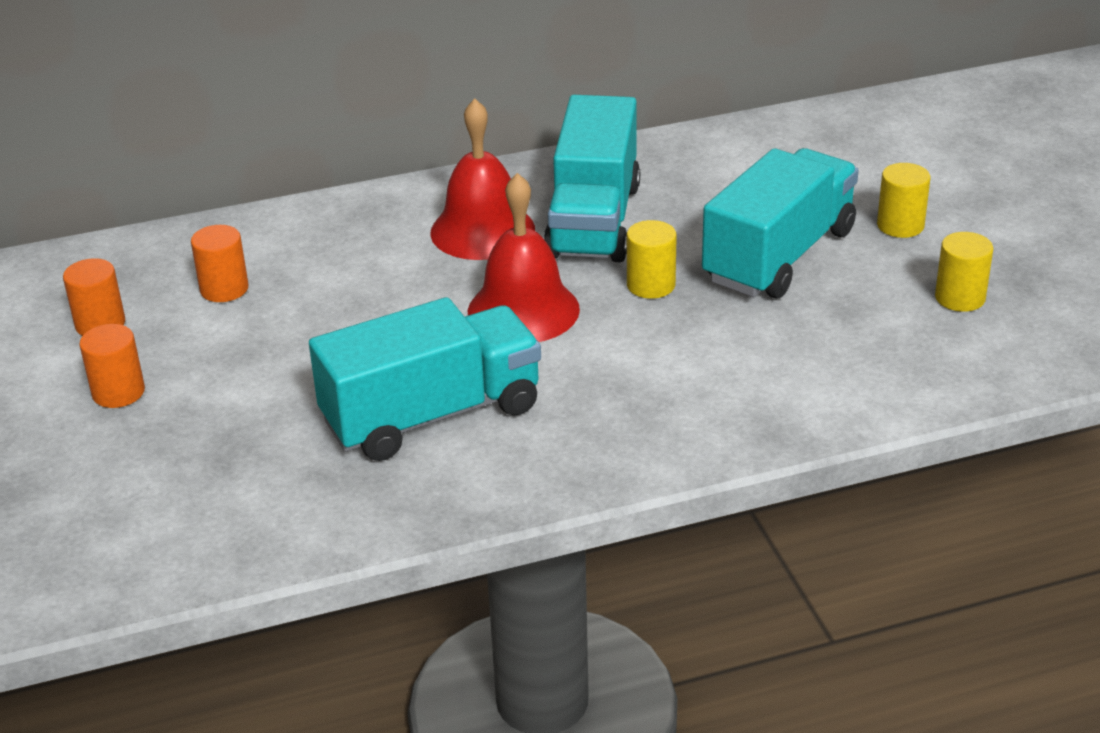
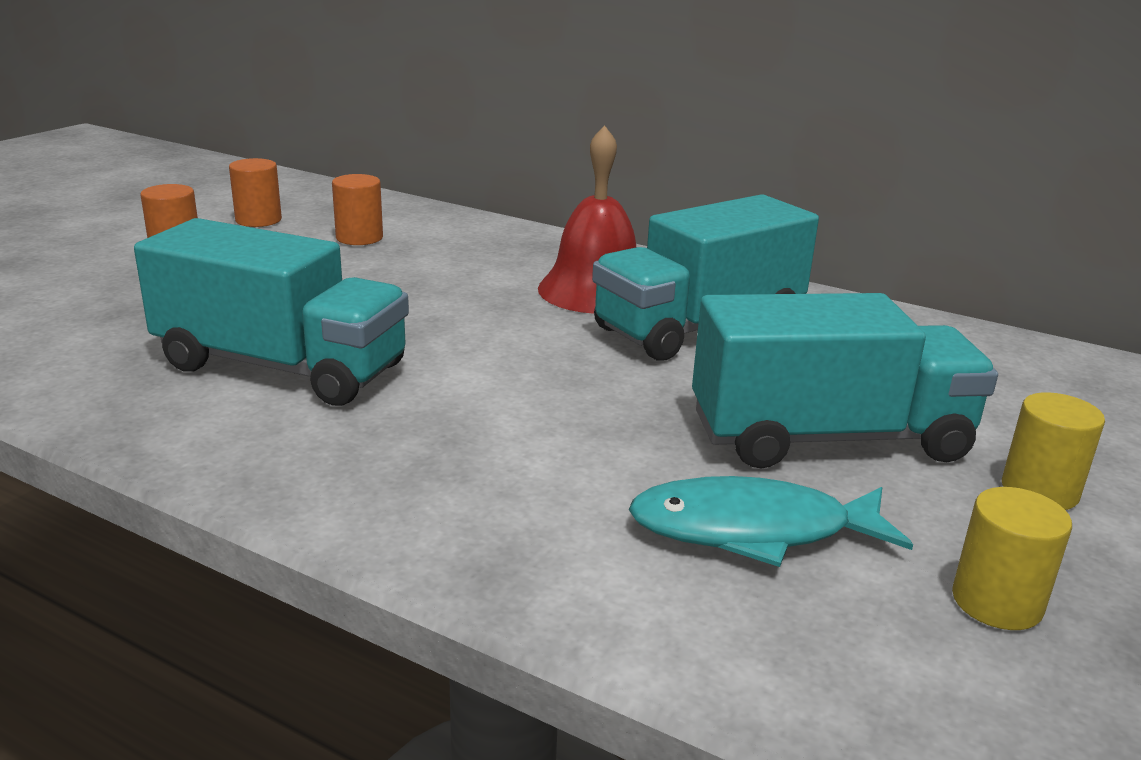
camera: 45 degrees right, 10 degrees down
(523, 310) = (506, 347): red bell -> none
(651, 285) = (649, 389): yellow cylinder -> none
(831, 332) = (753, 530): none -> turquoise fish

